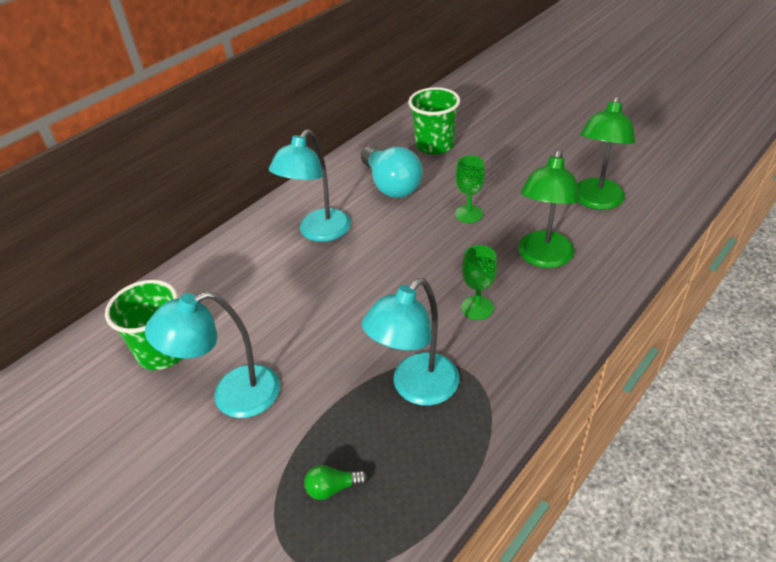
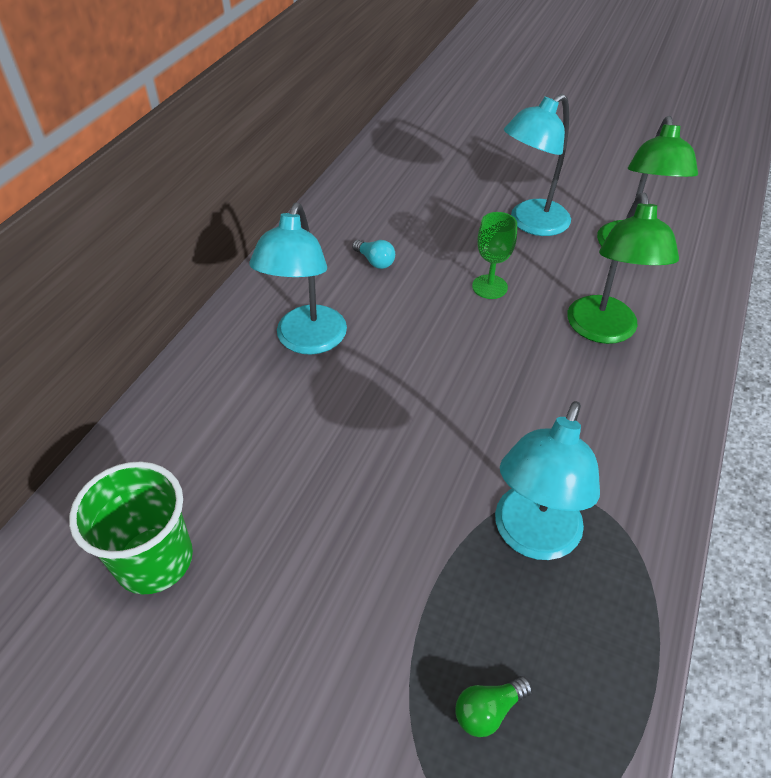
camera: 20 degrees left, 5 degrees up
(232, 396) = (288, 606): turquoise lamp -> turquoise lamp (531, 223)
(391, 185) = (375, 261): turquoise light bulb -> turquoise light bulb, size x0.44
(434, 145) = (407, 202): green cup -> none
(477, 308) = (557, 410): green goblet -> none

